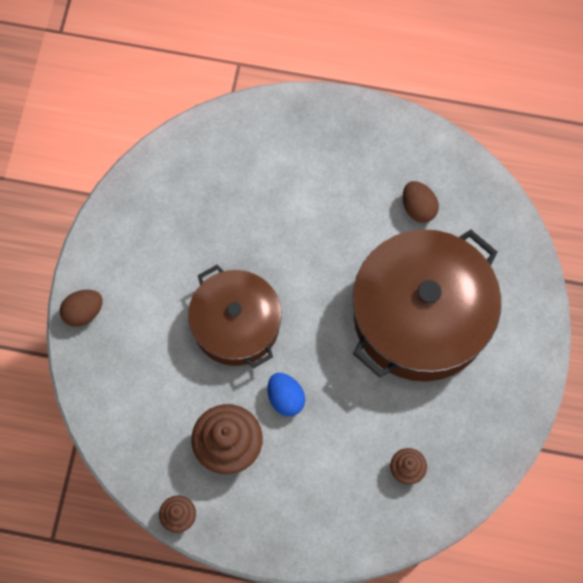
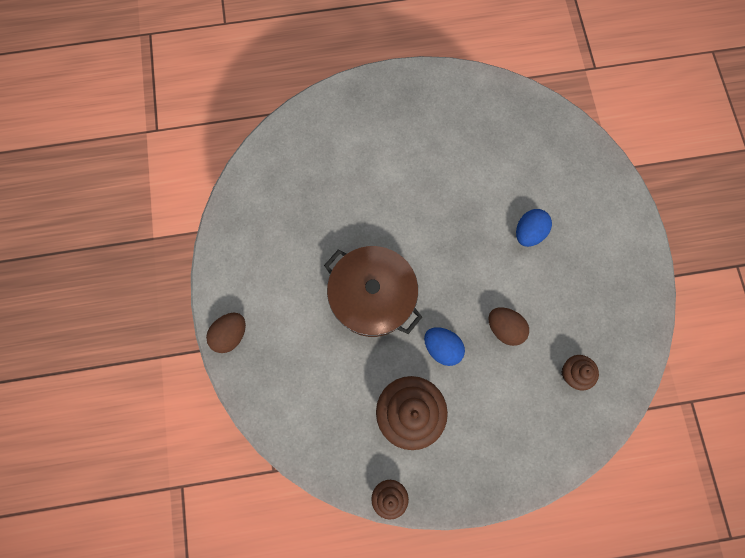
camera: 20 degrees left, 5 degrees up
(418, 208) = (487, 141): brown egg -> brown egg (504, 328)
(421, 316) = (528, 232): brown pot -> blue egg

